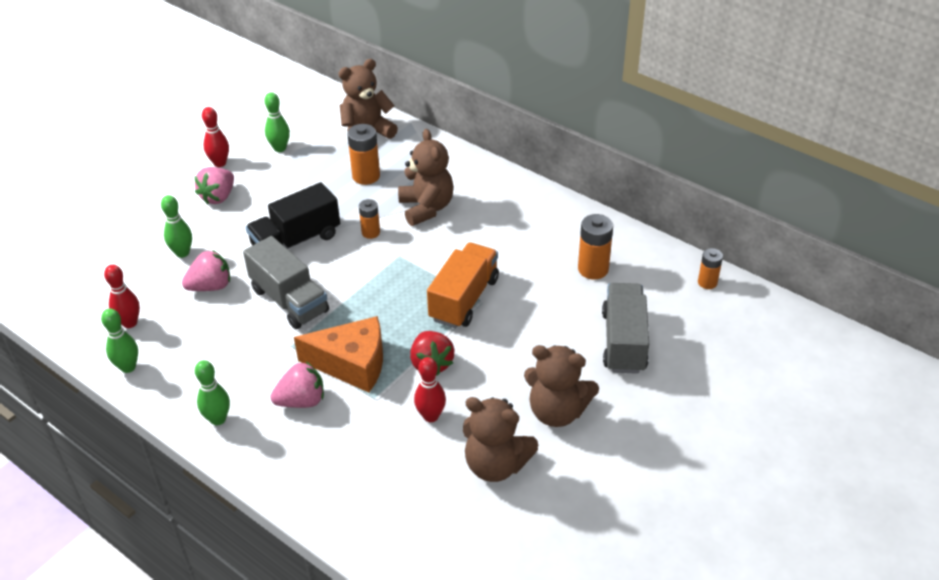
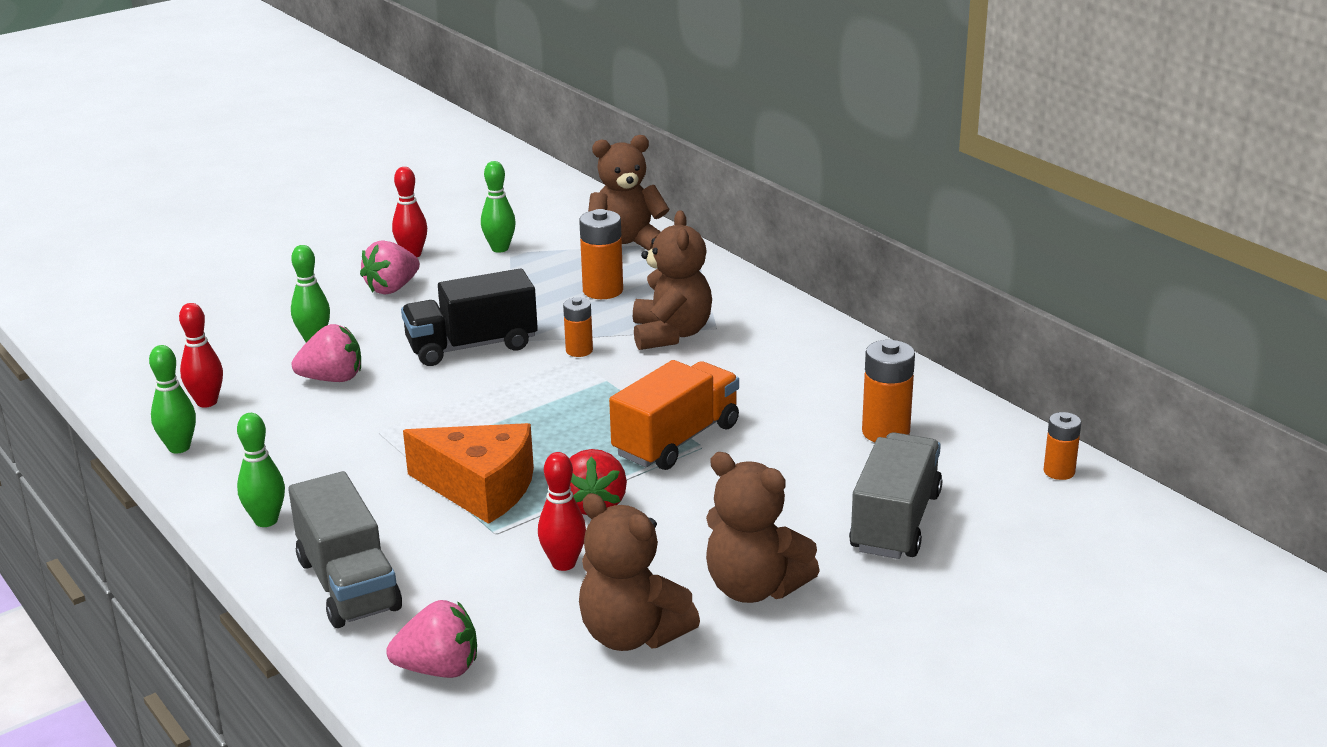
camera: 15 degrees right, 15 degrees down
(289, 300) = (430, 408): grey truck -> grey truck (348, 584)
(302, 401) = (390, 518): pink strawberry -> pink strawberry (439, 669)

